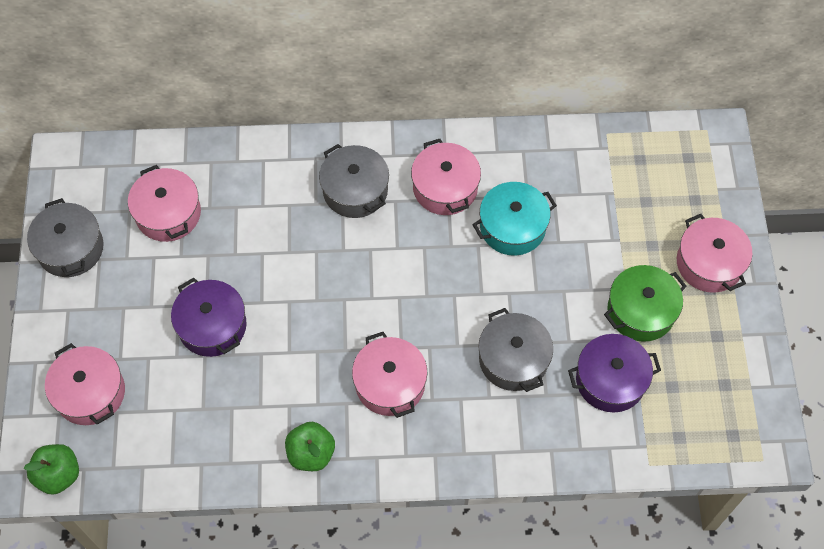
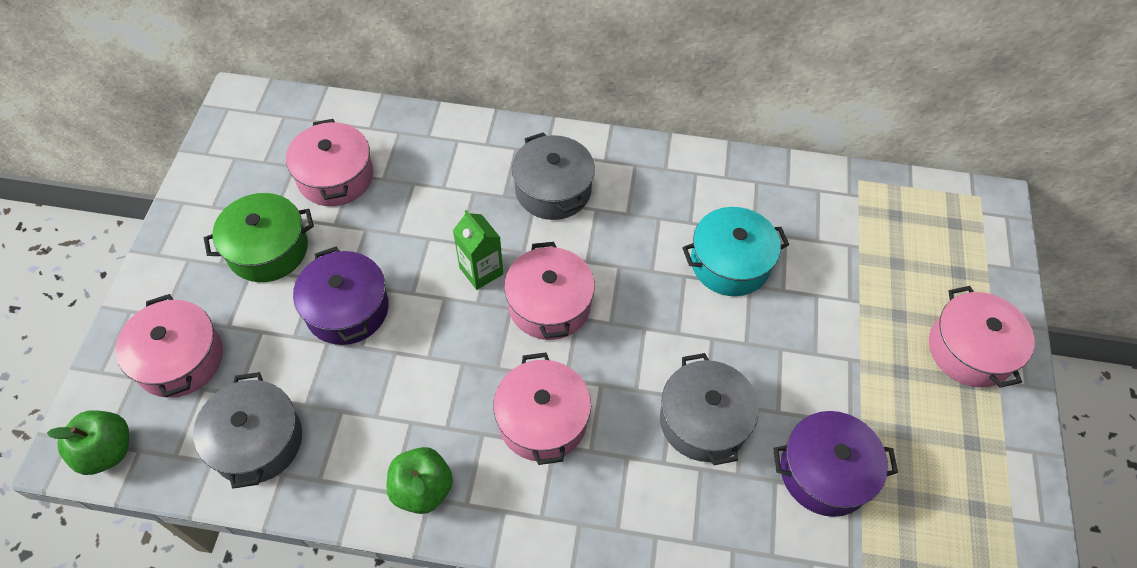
camera: 10 degrees right, 5 degrees down
(70, 248) = (215, 194): grey pot -> grey pot (257, 441)
(312, 273) = (481, 271): none -> green carton
(445, 188) = (658, 205): pink pot -> pink pot (549, 304)
(641, 311) = (875, 392): green pot -> green pot (268, 249)

